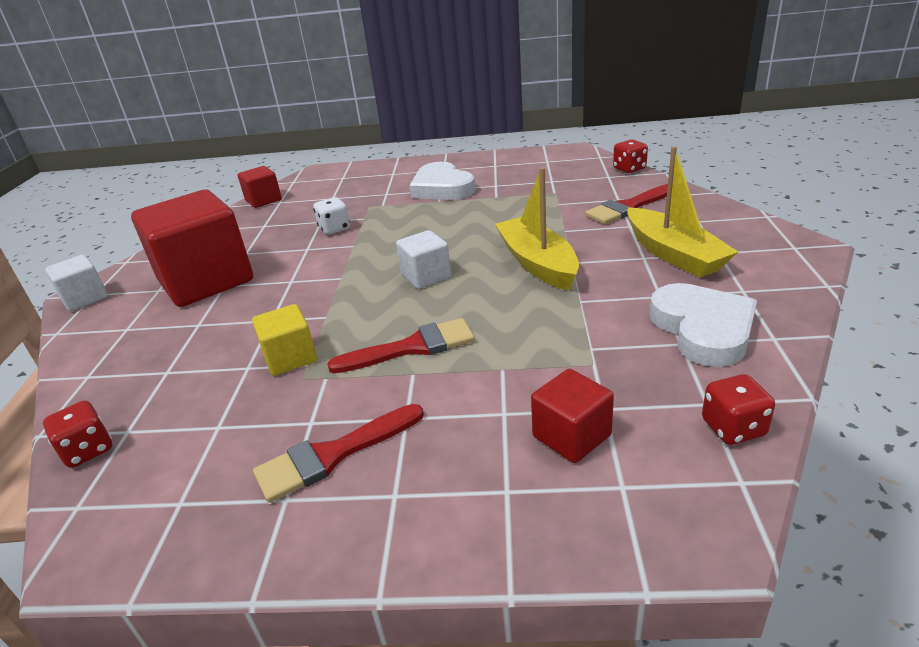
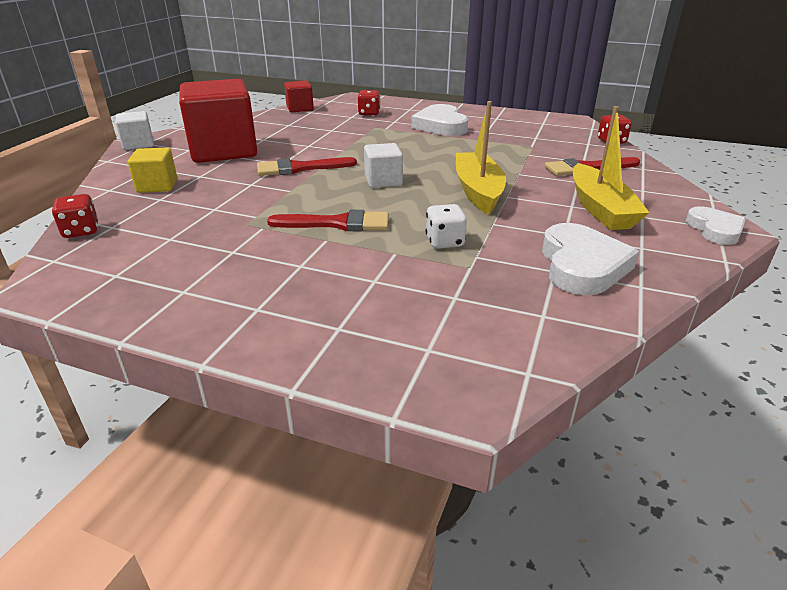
camera: 15 degrees right, 0 degrees up
(290, 358) = (247, 210): yellow cube -> yellow cube (157, 186)
(332, 455) = (232, 274): red brush -> red brush (299, 168)
(334, 229) = (338, 137): white dice -> white dice (444, 242)
(571, 436) = (414, 308): red cube -> none
(733, 428) = (551, 337): red dice -> red dice (369, 113)
(794, 251) = (715, 229): none -> white heart

